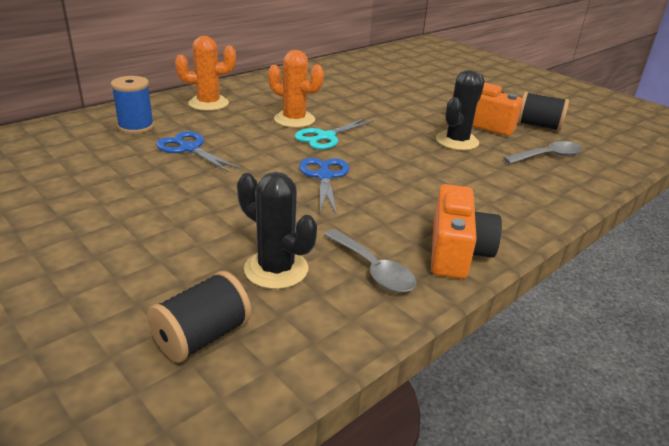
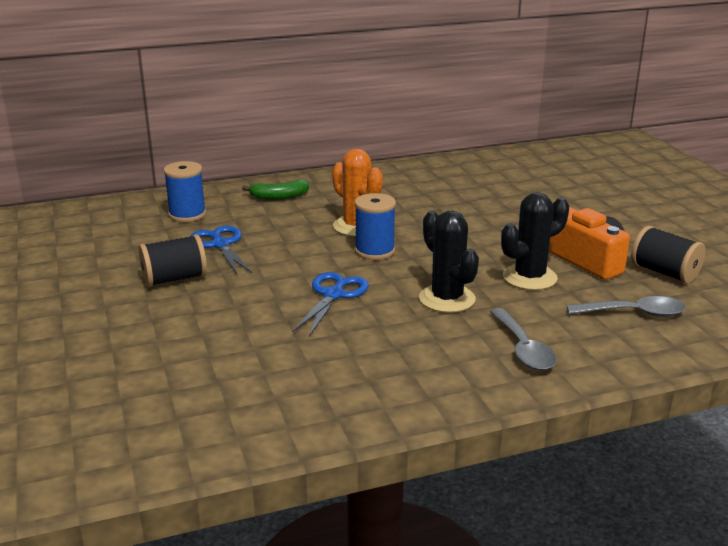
camera: 25 degrees right, 5 degrees down
(202, 337) = (96, 421): black spool -> black spool (174, 279)
(208, 103) = (279, 197): orange cactus -> green banana
(276, 269) = (206, 378): black cactus -> black cactus (447, 299)
(326, 137) = (374, 251): turquoise scissors -> blue spool
(373, 269) = (298, 398): grey spoon -> grey spoon (523, 349)
(456, 251) = (403, 398): orange camera -> none

